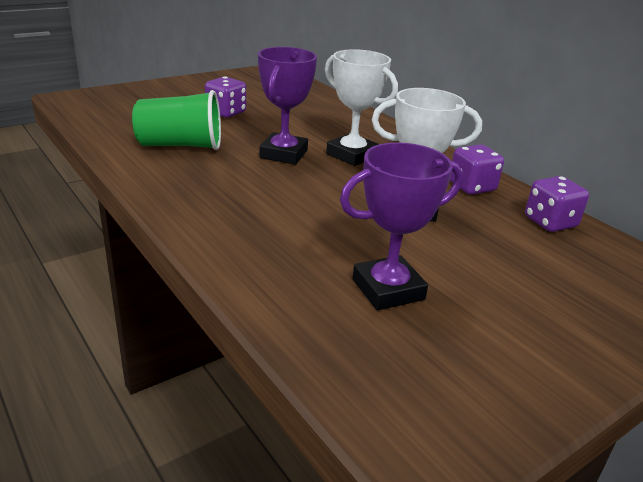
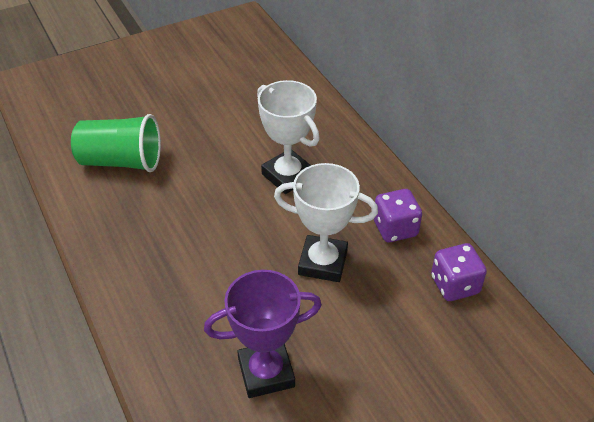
camera: 10 degrees right, 15 degrees up
(226, 112) = (175, 103): purple dice -> none
(283, 154) = (219, 175): purple trophy -> none

